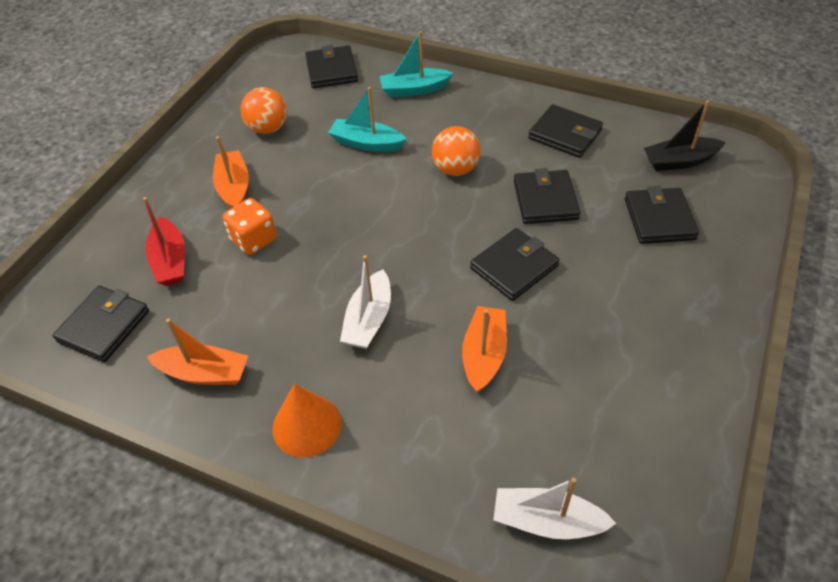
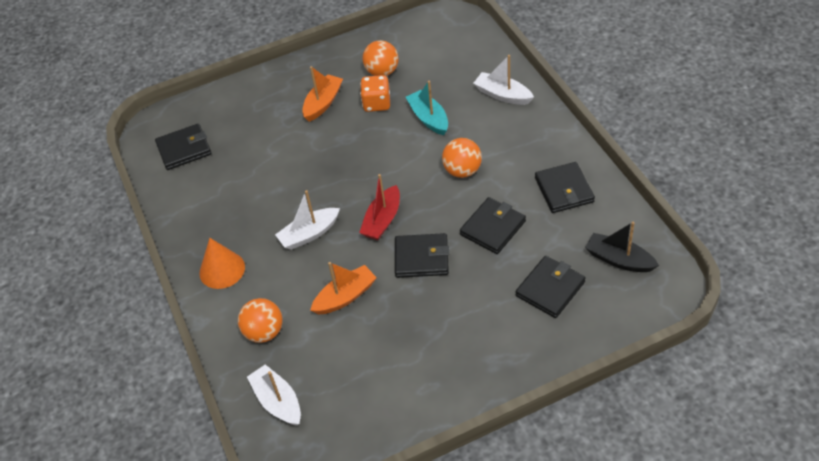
camera: 45 degrees right, 0 degrees up
(170, 261) = (248, 130): red boat -> red boat (382, 220)
(204, 373) = (204, 208): orange boat -> none
(254, 240) = (300, 145): orange dice -> orange dice (377, 103)
(331, 70) = (465, 48): black wallet -> none
(414, 90) = (502, 95): turquoise boat -> white boat
(439, 457) = (264, 332): none -> orange ball

